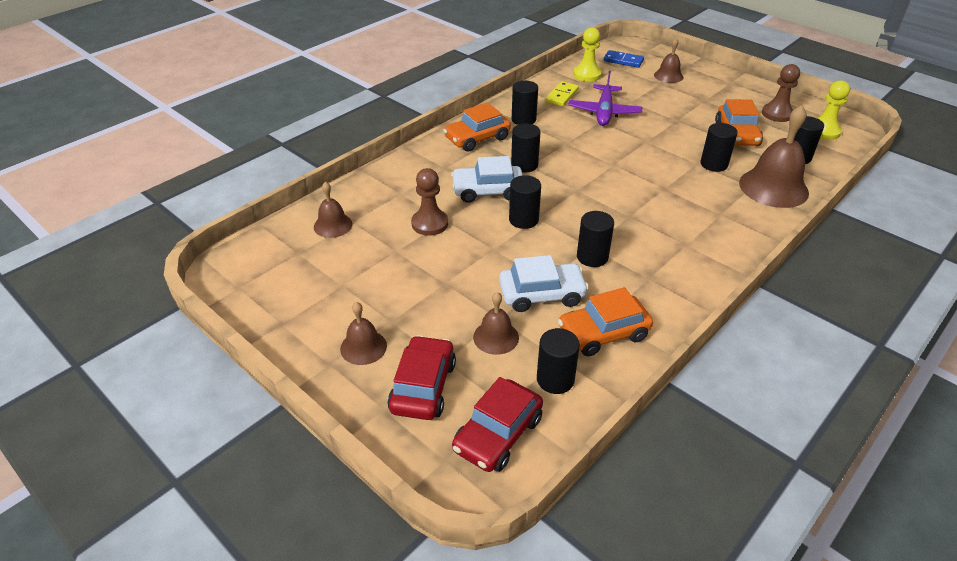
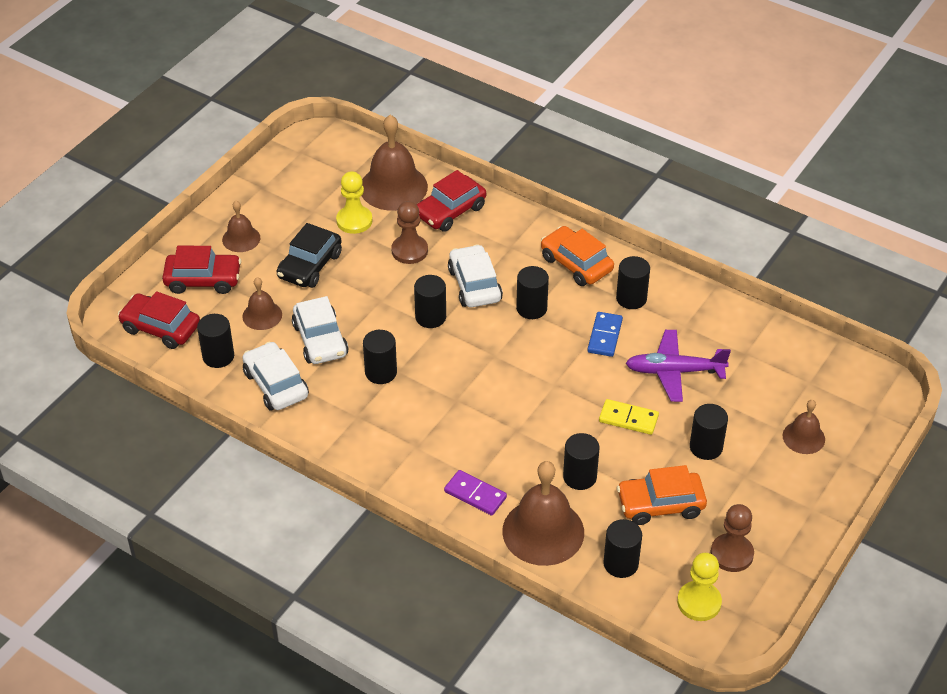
camera: 80 degrees right, 5 degrees up
(333, 225) = (393, 187): brown bell -> brown bell, size x1.85
(384, 194) = (450, 211): none -> red car
(428, 293) = (310, 265): none -> black car
(562, 96) = (703, 329): yellow domino -> yellow domino (628, 419)
(587, 75) = (772, 350): yellow pawn -> yellow pawn (354, 221)
(603, 333) = (276, 384): orange car -> white car
(623, 61) = (832, 387): blue domino -> blue domino (604, 336)
(679, 110) = (706, 447): none -> black cylinder
(739, 217) = (475, 494): none -> purple domino

